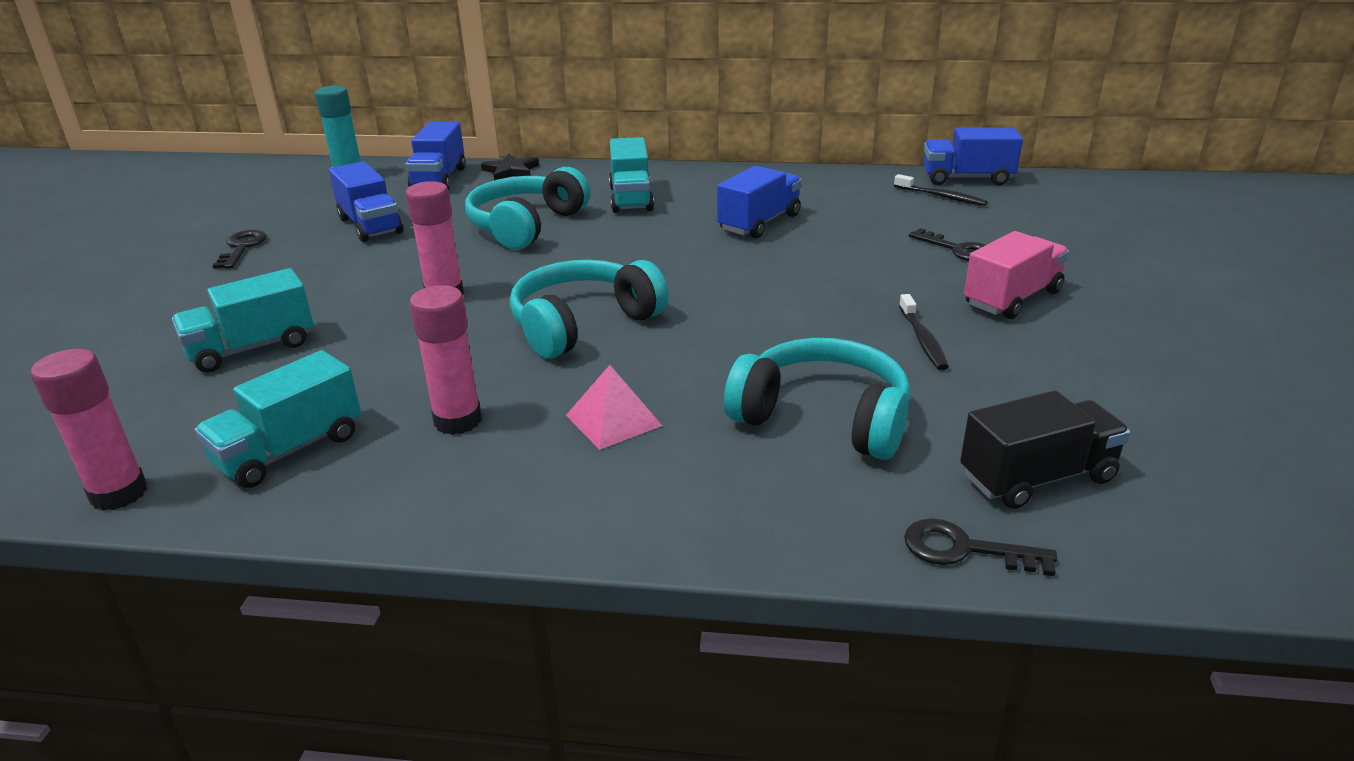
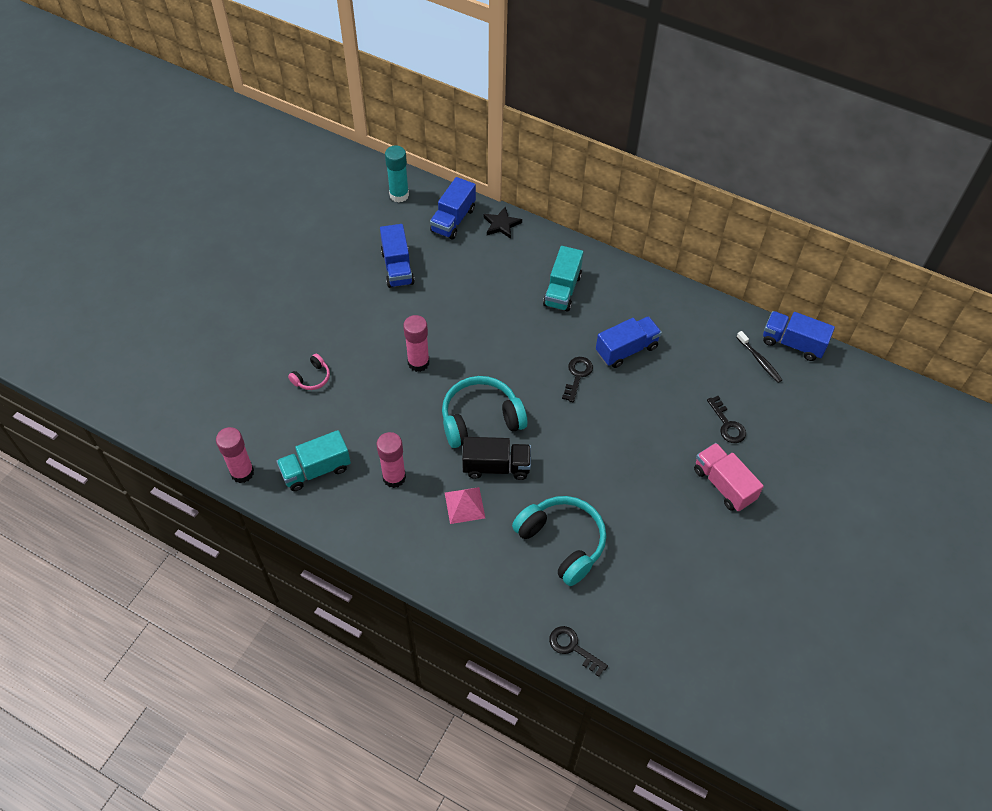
camera: 20 degrees right, 25 degrees up
(242, 247) = (321, 268): black key -> black key (577, 375)
(252, 348) = (312, 378): turquoise truck -> pink headphones
(526, 225) = (487, 301): turquoise headphones -> none
(922, 340) = (649, 502): black toothbrush -> none
(1012, 298) = (723, 484): pink truck -> pink truck turned 105 degrees counterclockwise
(1037, 478) = (634, 621): black truck -> black truck (496, 466)

